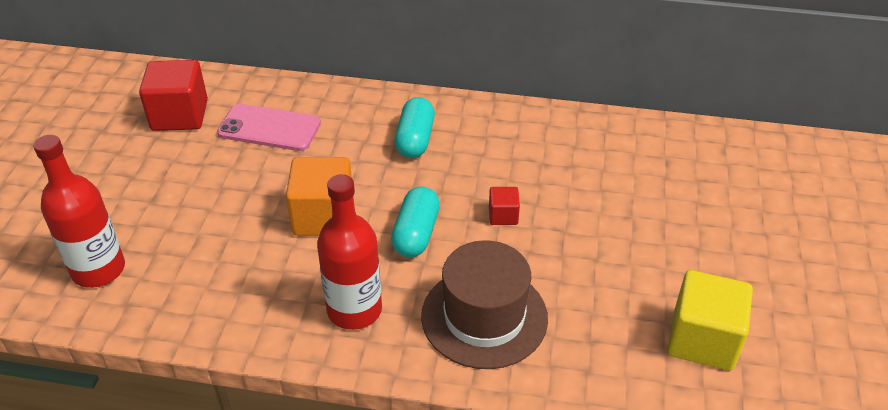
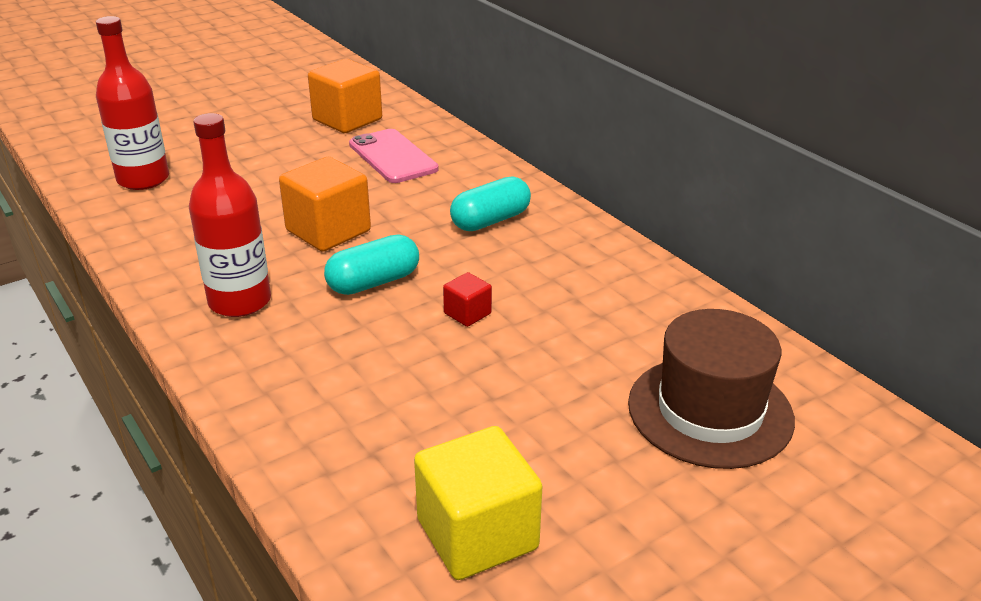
camera: 45 degrees right, 10 degrees down
(179, 115) = (347, 120): red cube -> orange cube
(484, 317) = (319, 372): brown hat -> brown hat (710, 411)

